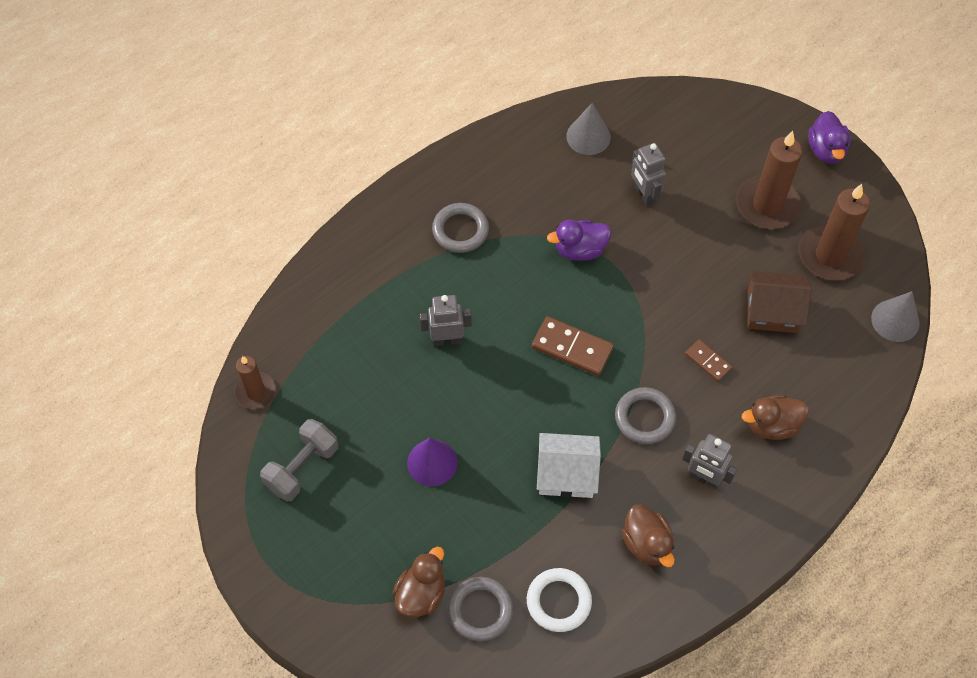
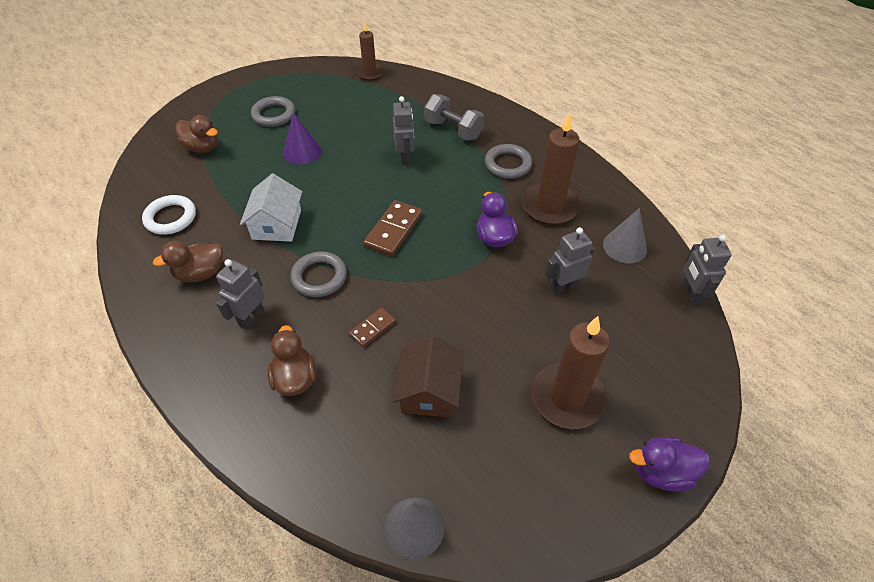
camera: 90 degrees right, 10 degrees down
(302, 468) = (310, 94): grey dumbbell -> grey dumbbell (453, 130)
(480, 610) = (180, 176): grey ring -> grey ring (274, 114)
(646, 95) = (690, 294): none -> grey robot
(830, 255) = (505, 459): brown candle -> brown candle (549, 206)

